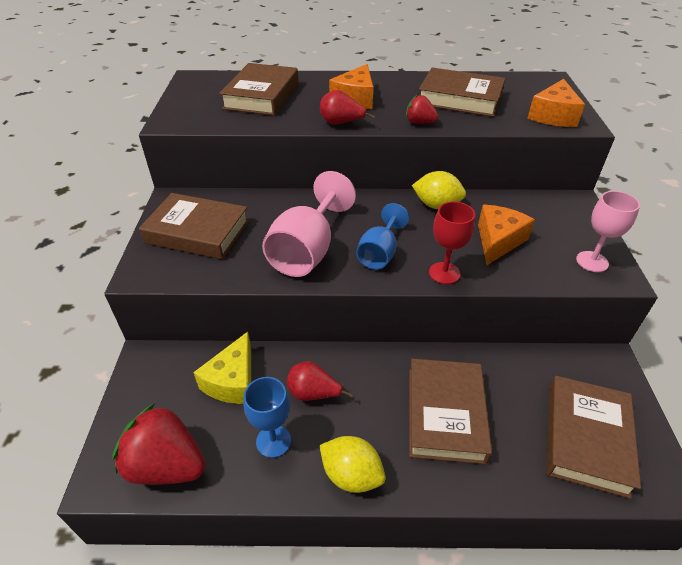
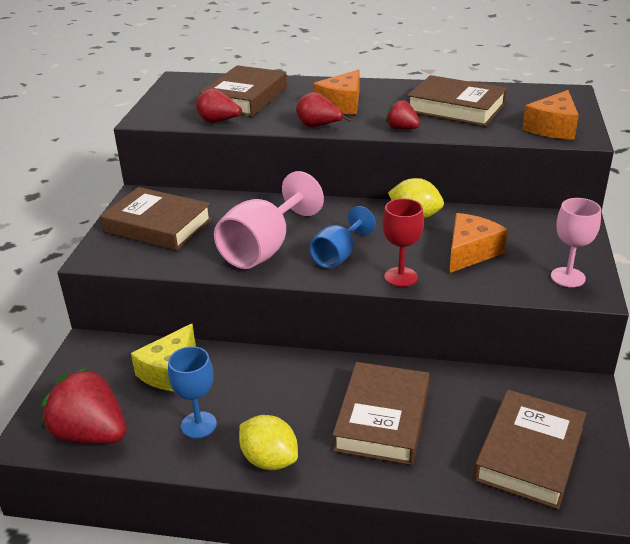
camera: 10 degrees right, 10 degrees down
(313, 393) = (249, 389): red pear -> red pear (219, 122)

